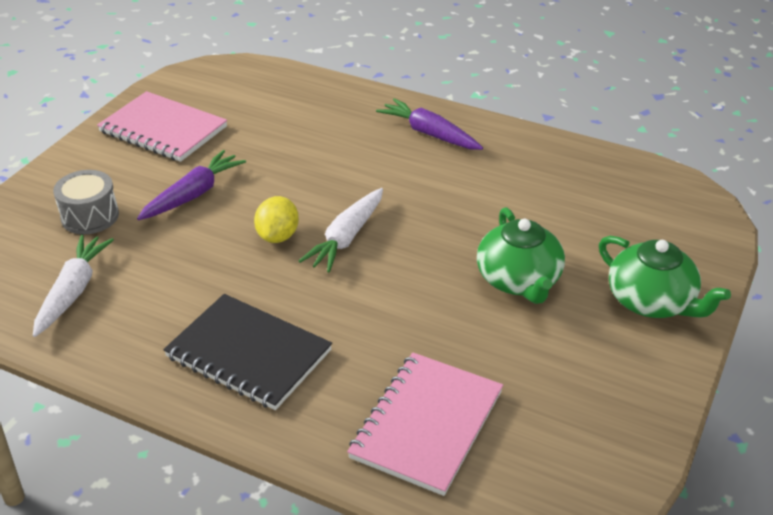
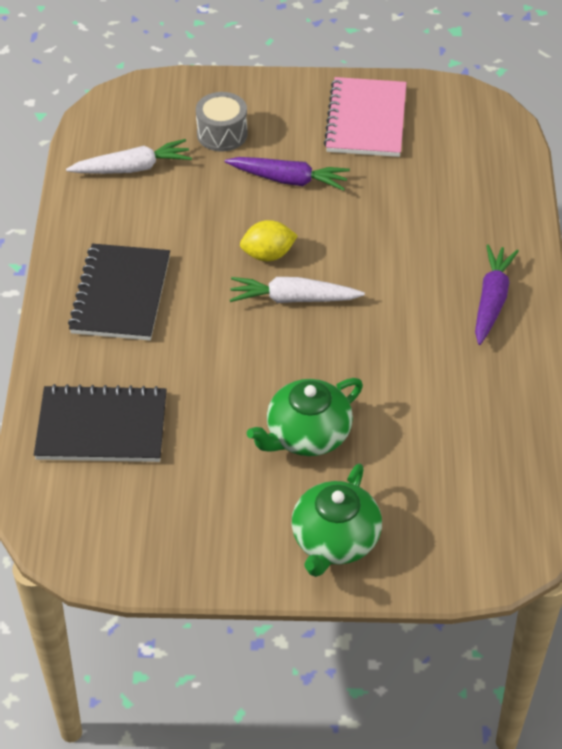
camera: 65 degrees right, 10 degrees up
(427, 424) = (102, 427): pink notebook -> black notebook

